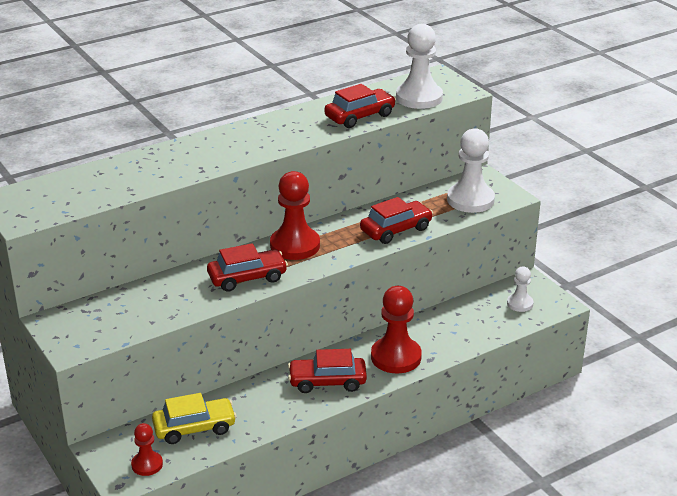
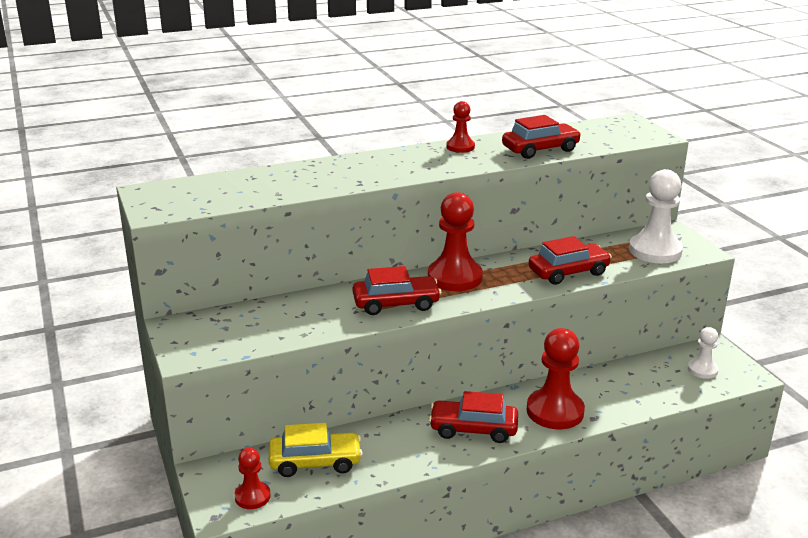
camera: 10 degrees right, 5 degrees down
(285, 120) = (460, 147): none -> red pawn
(419, 98) = (607, 138): white pawn -> none

